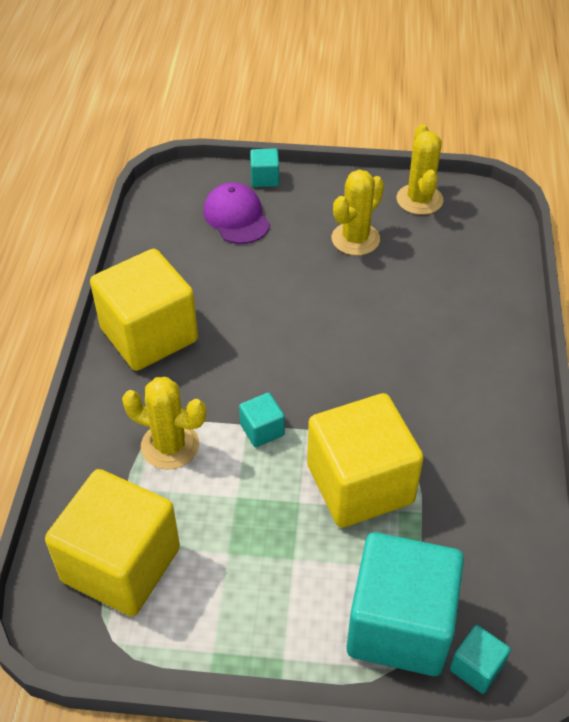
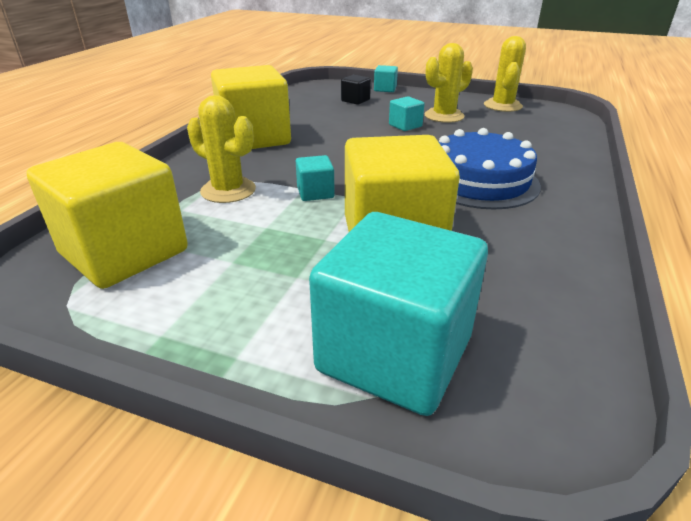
camera: 15 degrees right, 15 degrees down
(236, 217) = (355, 100): purple cap -> black cube
(421, 373) = (479, 181): none -> blue cake
(476, 667) = (488, 420): turquoise cube -> turquoise cube (405, 126)

